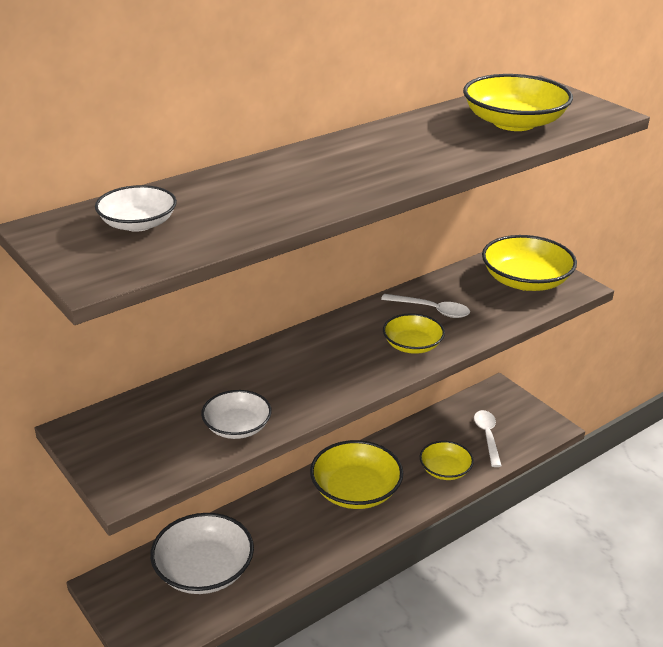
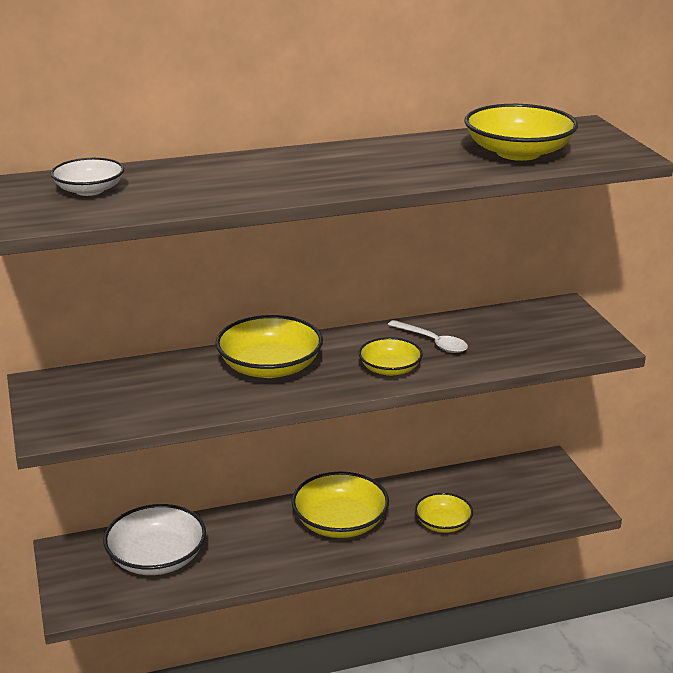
camera: 20 degrees right, 5 degrees down
(237, 427) = (176, 406): white bowl -> none
(487, 436) = (508, 502): white spoon -> none
(525, 281) = (553, 332): yellow bowl -> yellow bowl (270, 367)

